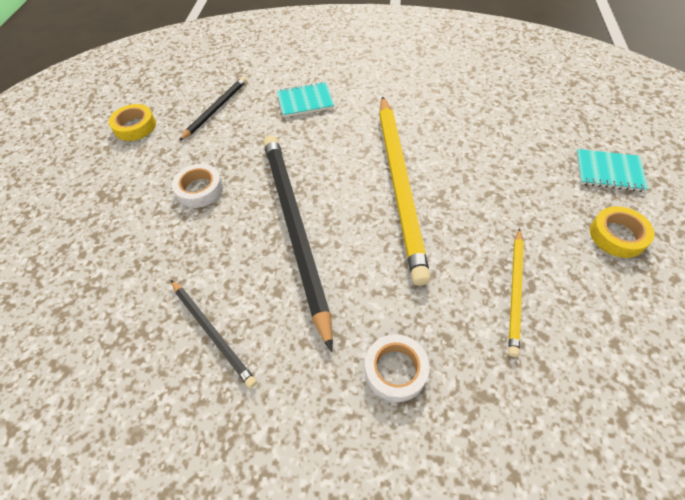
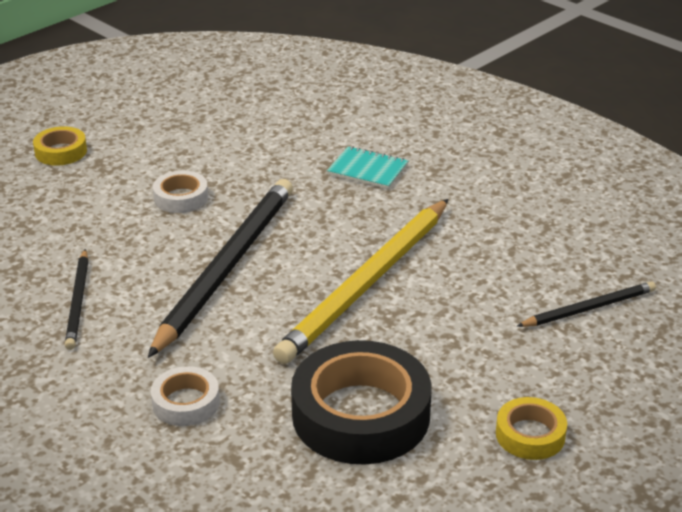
camera: 35 degrees right, 20 degrees down
(135, 126) = (182, 120): yellow tape -> yellow tape (61, 152)
(216, 109) = (272, 138): black pencil -> black pencil (589, 308)
(515, 291) = (361, 414): yellow pencil -> black tape
(608, 172) = (610, 385): turquoise notebook -> none

